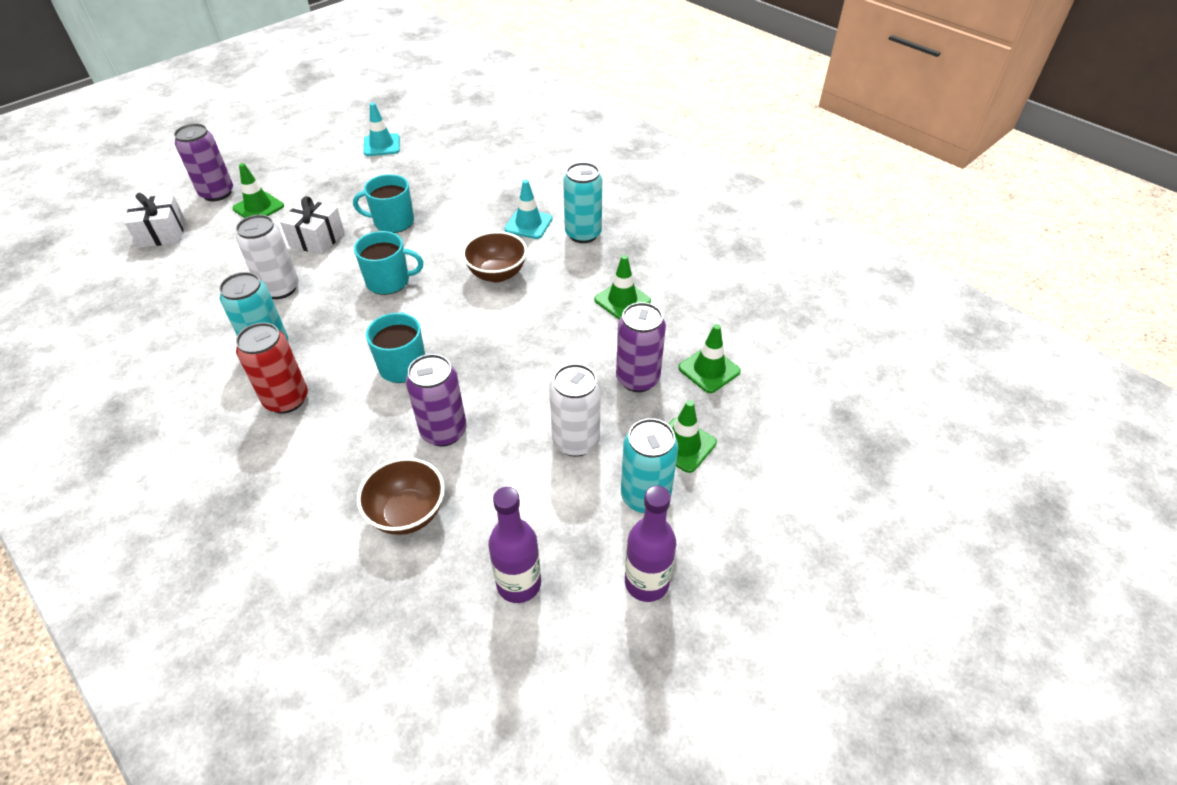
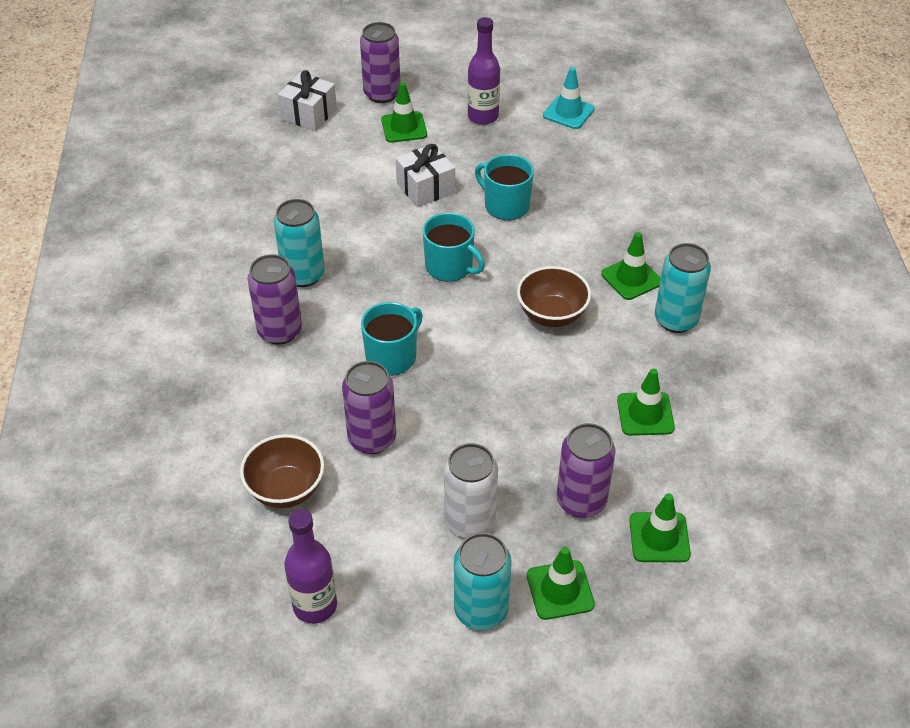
camera: 40 degrees right, 0 degrees up
(280, 288) = (356, 222): white can -> none
(286, 399) = (280, 331): red can -> purple can
(528, 224) = (631, 278): turquoise traffic cone -> green traffic cone
(646, 582) = (411, 680): purple bottle -> purple bottle (483, 117)

